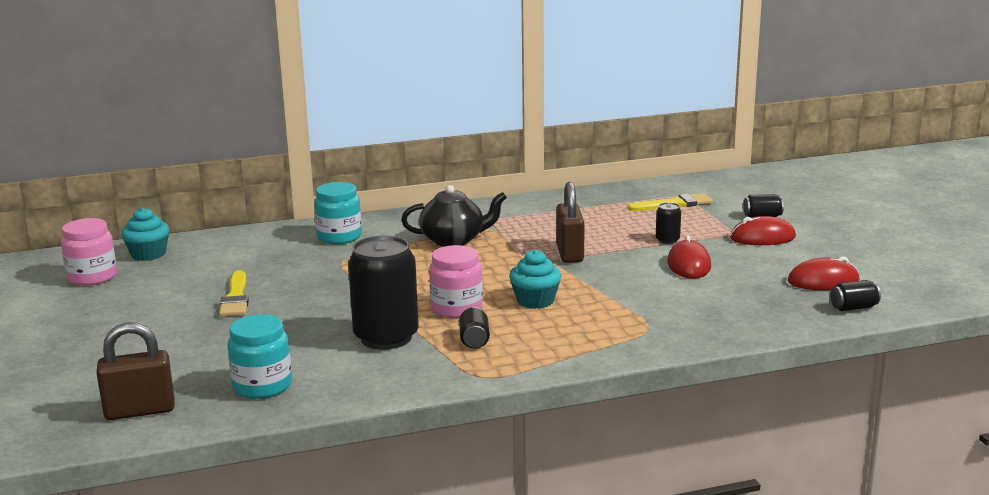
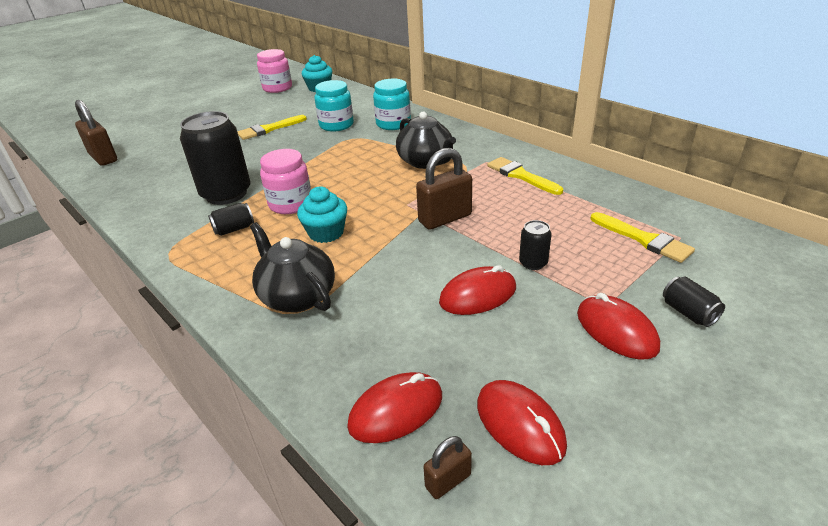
camera: 65 degrees right, 15 degrees up
(262, 386) = (139, 179): turquoise jar -> turquoise jar (336, 125)
(534, 214) = (521, 175): none -> yellow brush
(626, 325) = (297, 296): none -> black teapot
(787, 311) = (396, 410): none -> red mouse
(853, 308) = (448, 481): black can -> brown padlock

